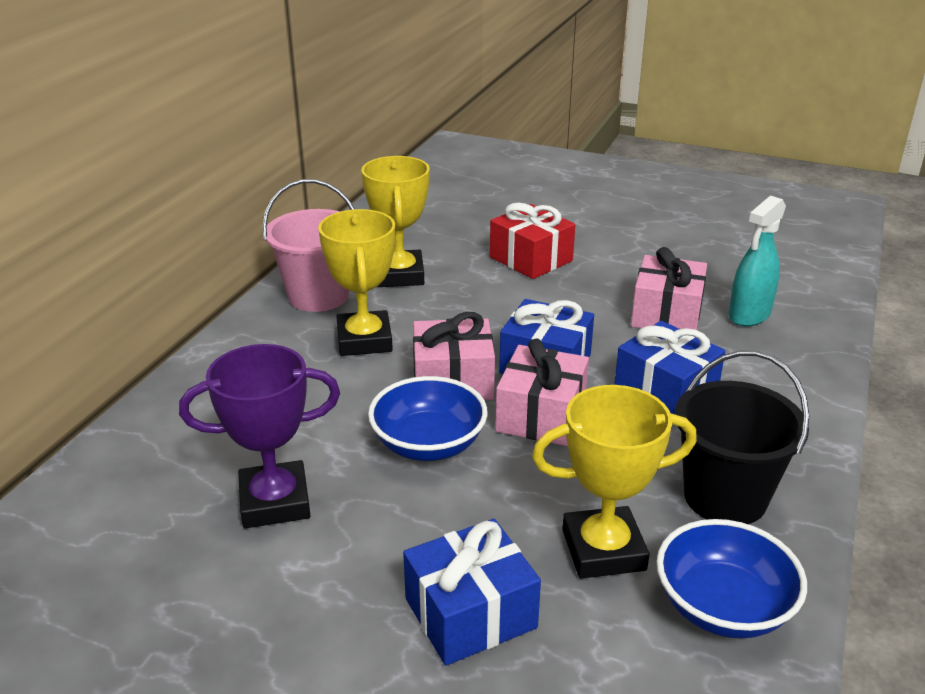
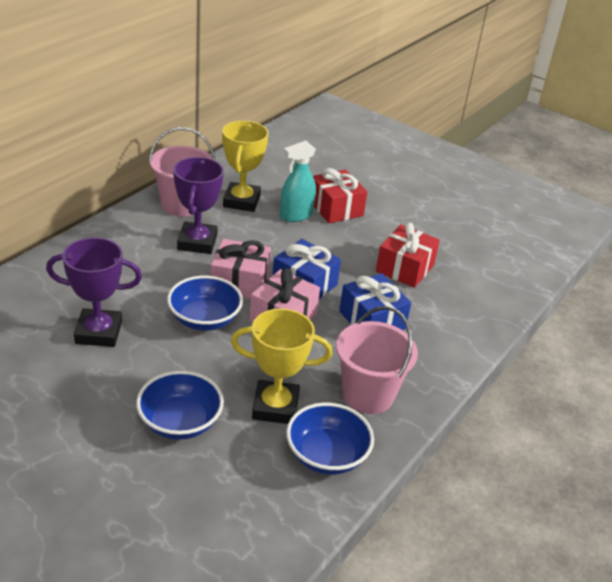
camera: 10 degrees right, 5 degrees up
(364, 340) = (197, 242): yellow trophy -> purple trophy
(470, 613) = (180, 422): blue gift -> blue bowl
(666, 314) = (404, 268): pink gift -> red gift
(725, 497) = (368, 395): black bucket -> pink bucket
(749, 315) = (461, 281): turquoise spray bottle -> turquoise spray bottle (296, 215)

